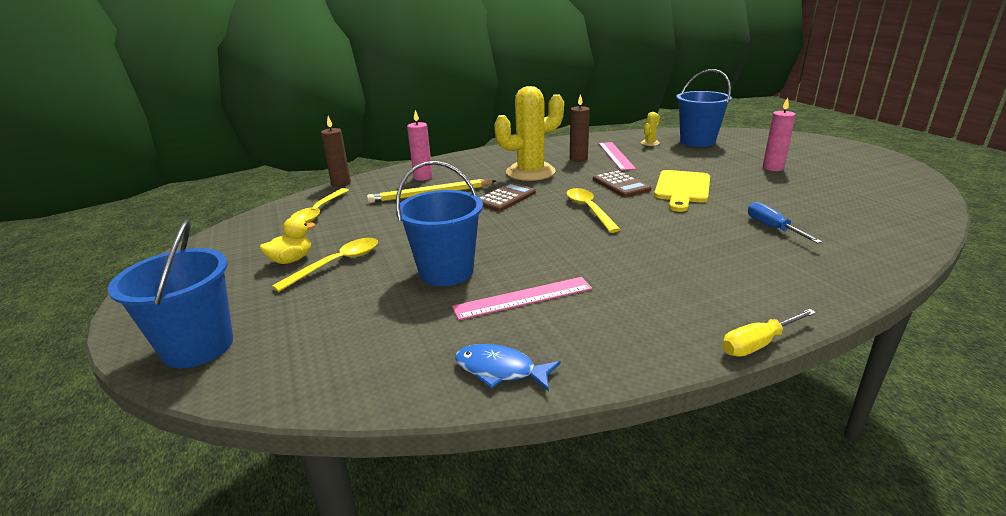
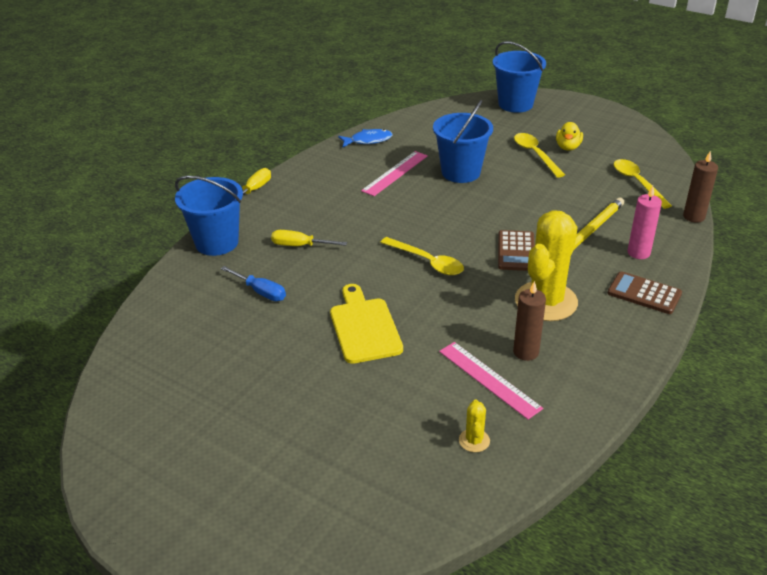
camera: 145 degrees right, 10 degrees up
(337, 264) = (535, 154): yellow spoon -> yellow spoon turned 150 degrees clockwise
(621, 185) = (430, 312): brown calculator -> brown calculator (644, 293)
(697, 141) = (409, 476): blue bucket -> blue bucket (217, 242)
(713, 253) = (299, 245): none -> yellow screwdriver
(773, 168) = (278, 418): pink candle -> none

